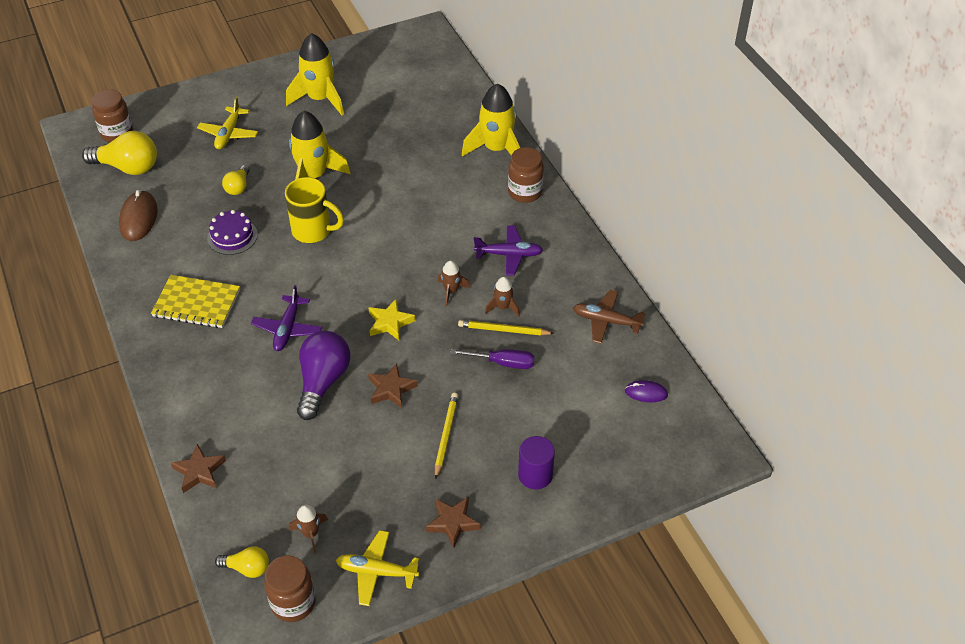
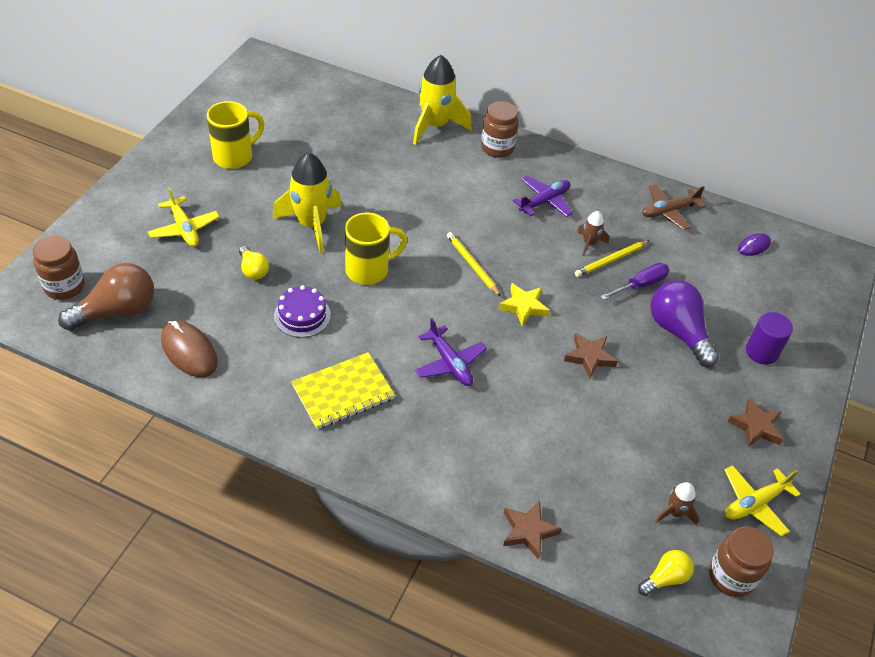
camera: 45 degrees left, 0 degrees up
(128, 167) = (117, 311): yellow light bulb -> brown light bulb
(320, 99) = (234, 156): yellow rocket -> yellow mug
(323, 382) = (532, 387): purple light bulb -> purple light bulb (678, 332)
(446, 435) = (671, 365): yellow pencil -> yellow pencil (472, 265)
(451, 291) = (538, 254): brown rocket -> none

